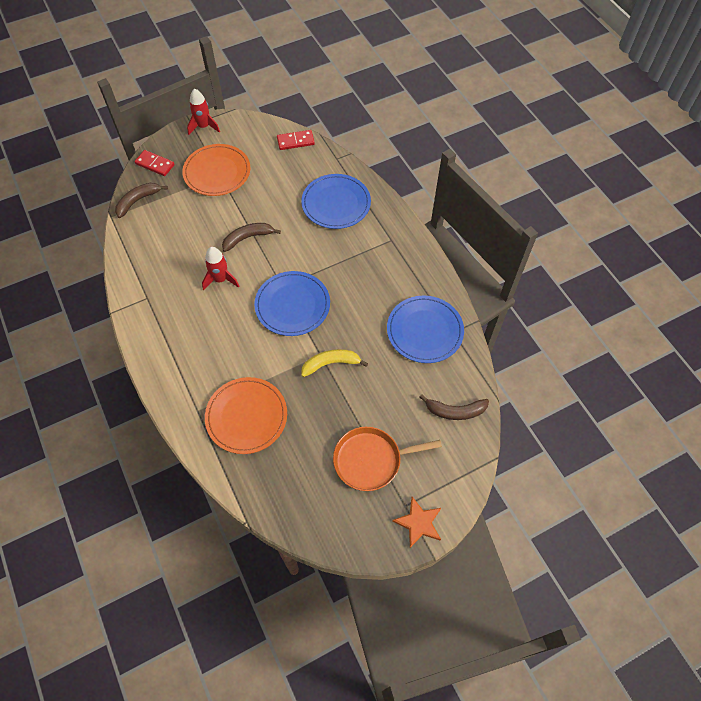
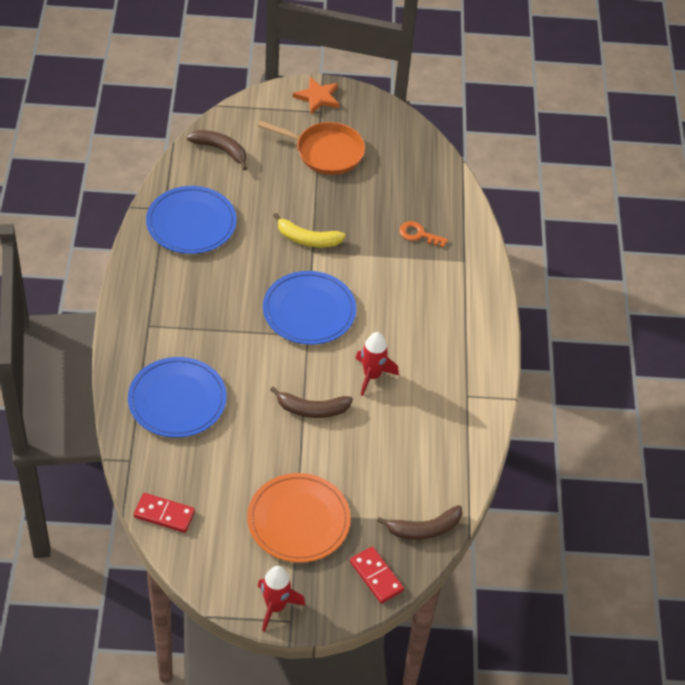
camera: 155 degrees left, 10 degrees down
(246, 416) = (419, 234): orange plate -> orange key

